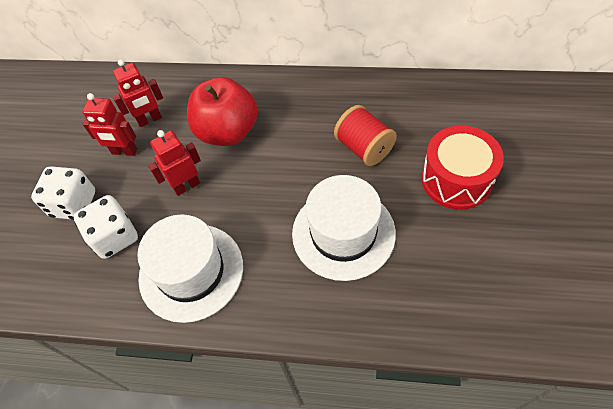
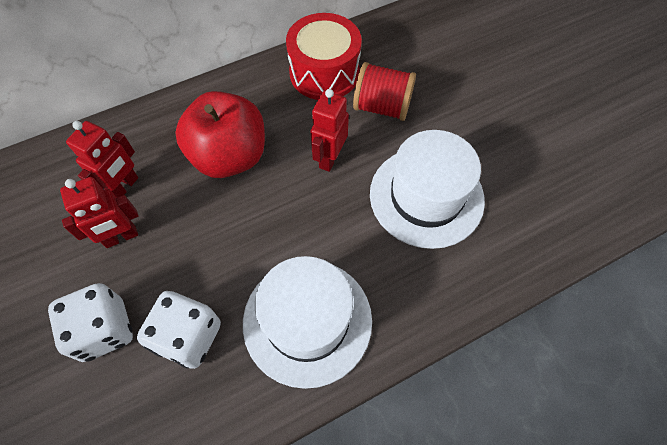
camera: 40 degrees left, 5 degrees up
(186, 186) = (229, 236): red robot -> red robot (329, 158)
(456, 179) = (484, 97): red drum -> red drum (324, 73)

